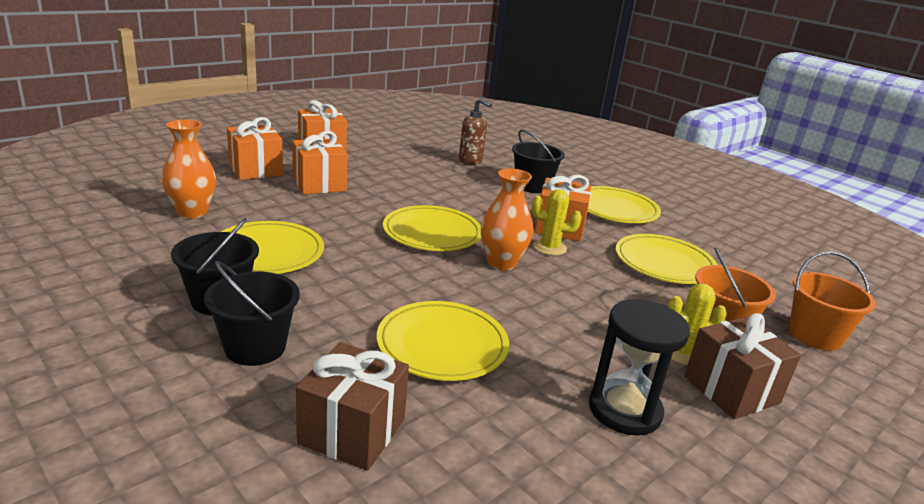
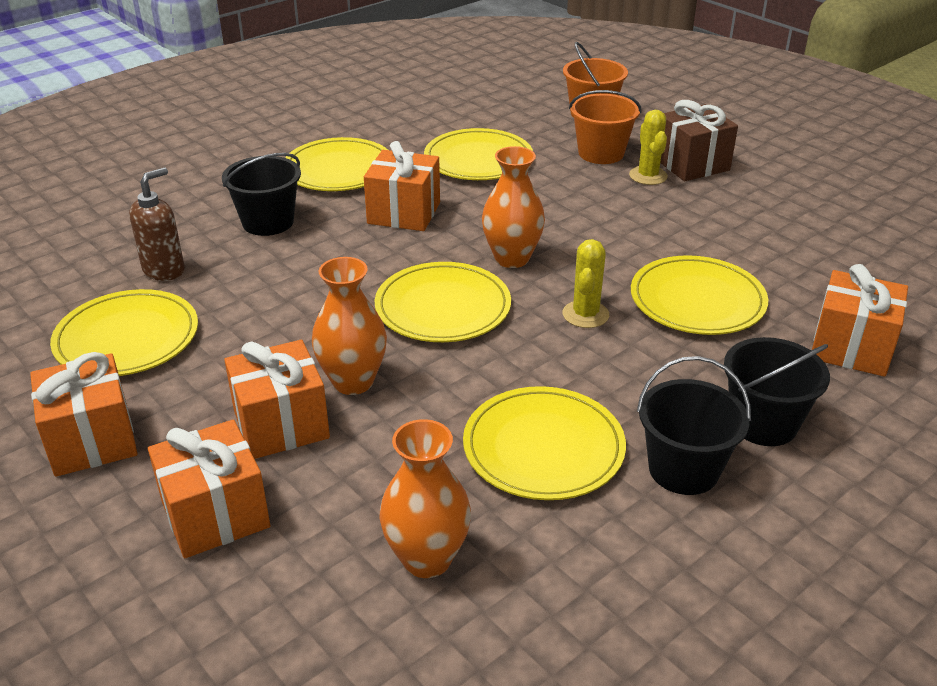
camera: 85 degrees left, 10 degrees up
(352, 431) = (851, 348): brown gift -> orange gift
(353, 202) = (353, 381): none -> orange vase
(404, 154) = (127, 338): none -> yellow plate
(549, 247) = (462, 224): yellow cactus -> yellow cactus (585, 314)
(624, 410) = (745, 214): black hourglass -> none

